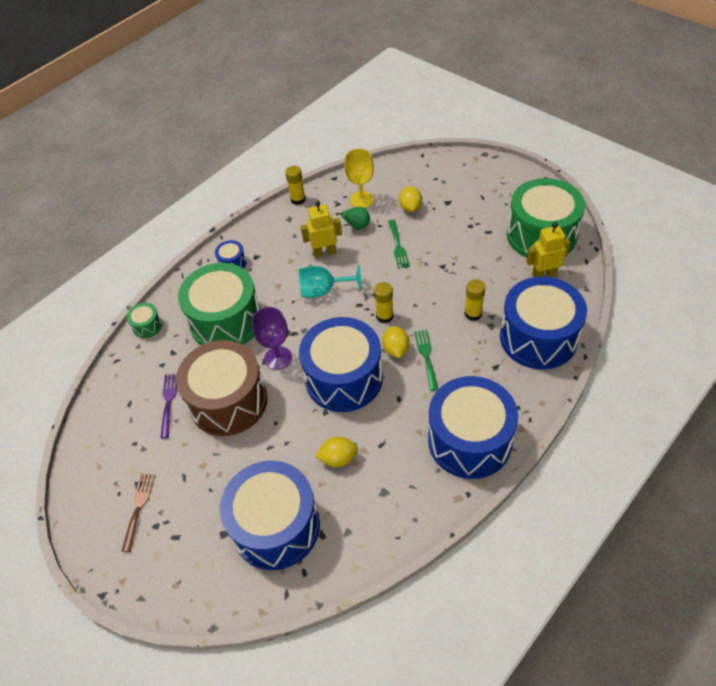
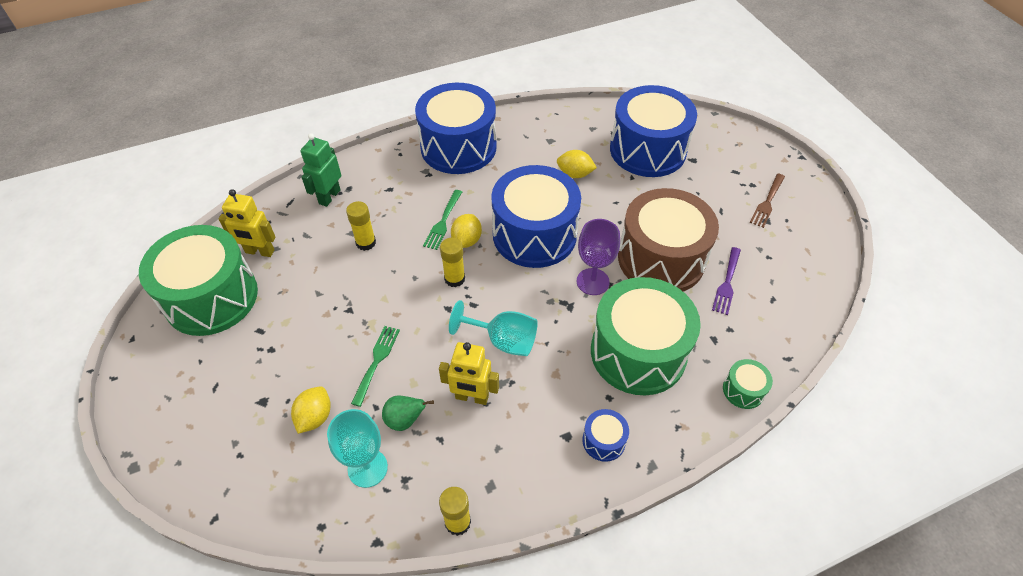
camera: 160 degrees left, 0 degrees up
(361, 200) = (367, 468): yellow goblet -> turquoise goblet
(538, 337) = (329, 197): blue drum -> green robot

